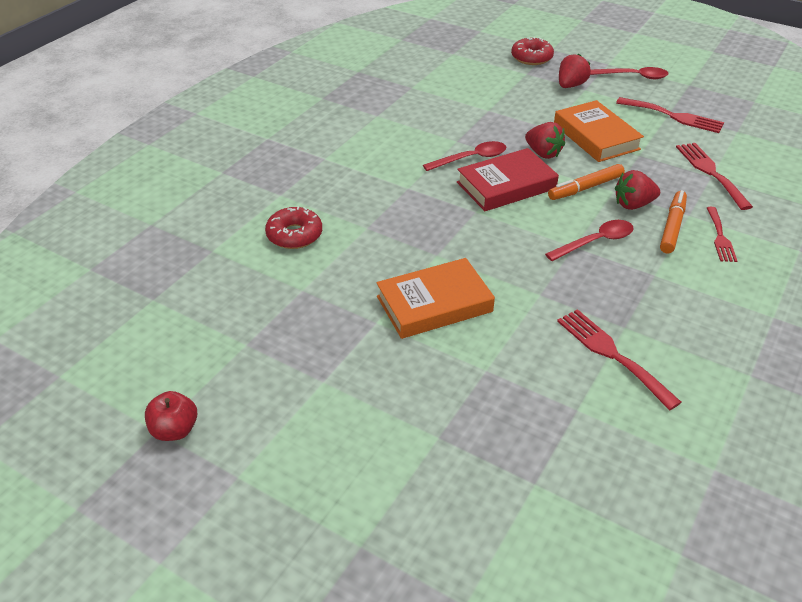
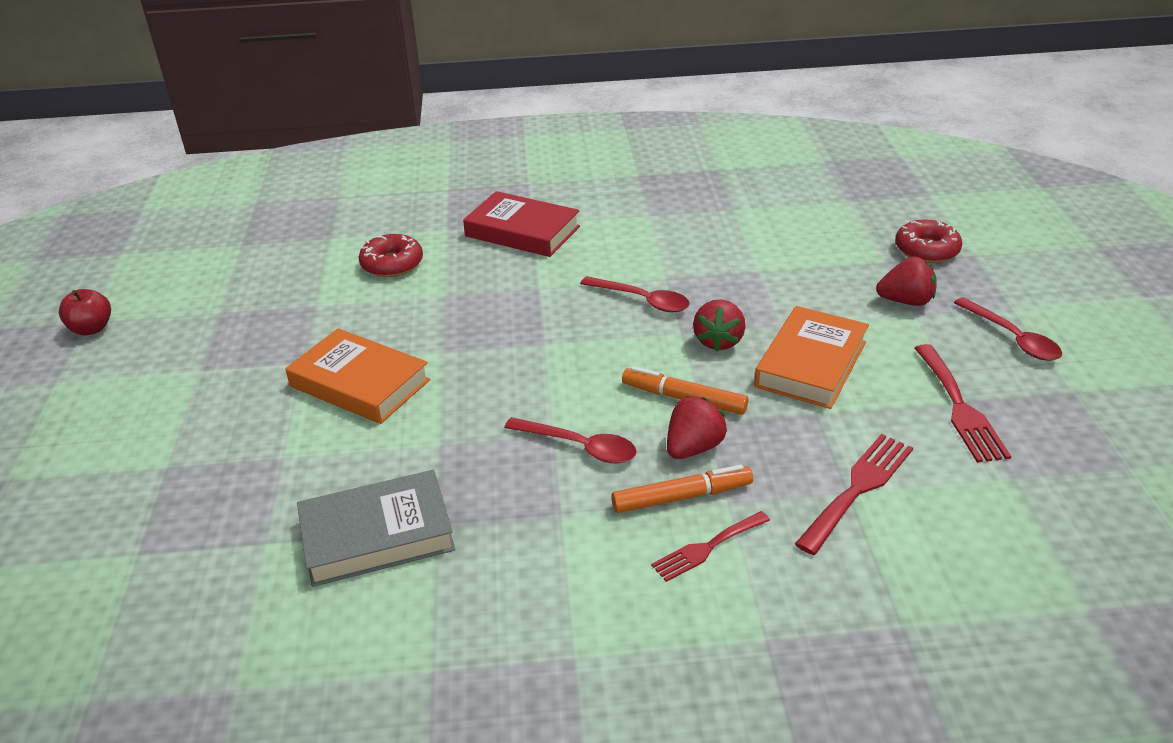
camera: 55 degrees right, 5 degrees down
(506, 185) = (618, 343): red book -> red book (522, 231)
(612, 354) = (377, 535): red fork -> grey book
(633, 204) = (693, 448): red strawberry -> red strawberry turned 90 degrees clockwise

